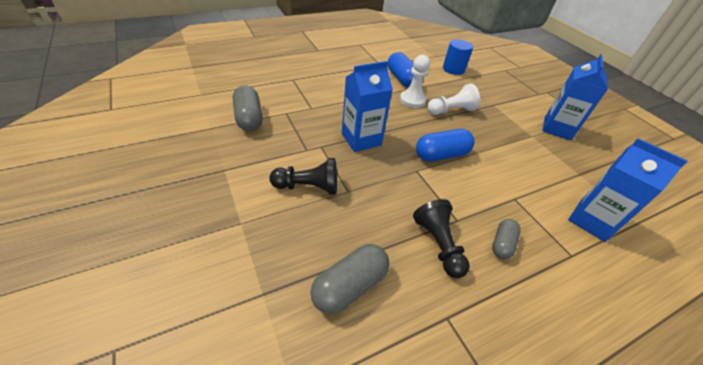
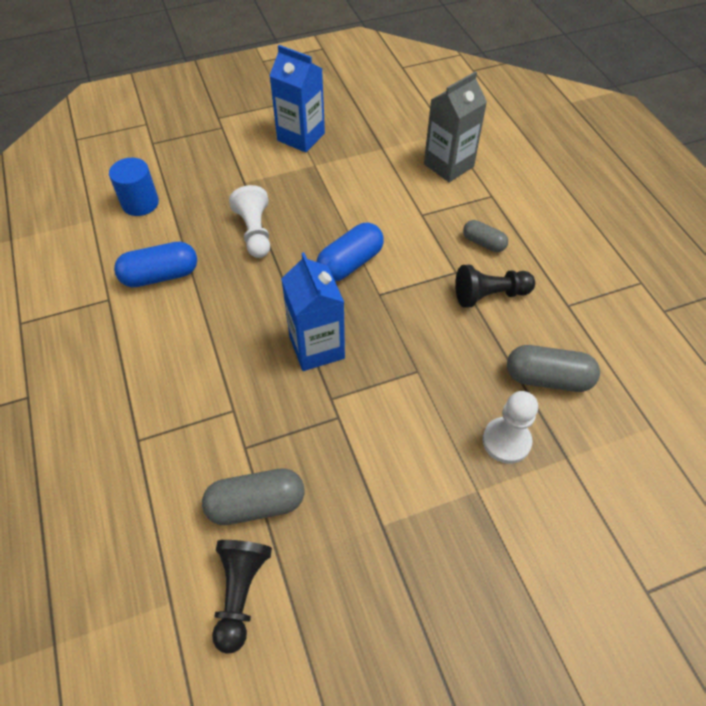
camera: 80 degrees left, 10 degrees up
(308, 187) = (412, 415): black pawn -> black pawn (240, 593)
(349, 286) = (547, 378): grey capsule -> grey capsule turned 45 degrees counterclockwise
(412, 100) = (224, 272): white pawn -> white pawn (506, 441)
(441, 155) = (350, 263): blue capsule -> blue capsule turned 60 degrees clockwise
(591, 221) = (448, 165): blue carton -> grey carton

